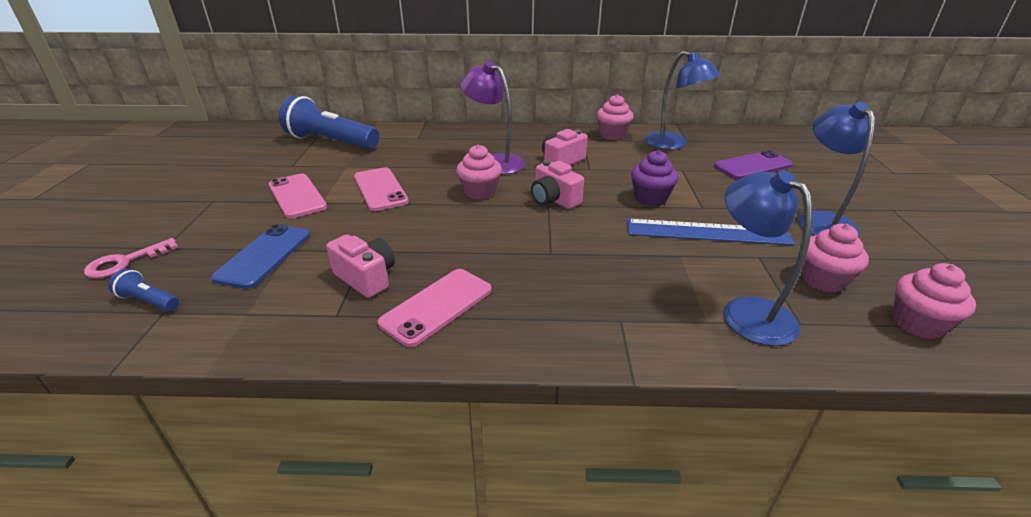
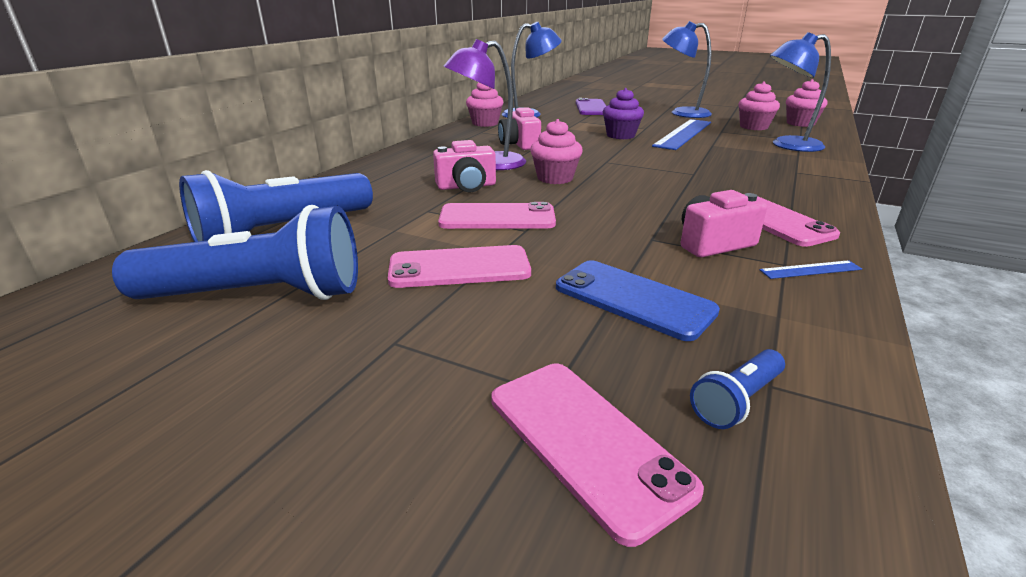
camera: 65 degrees left, 5 degrees down
(125, 262) = (586, 442): pink key -> pink phone
(256, 160) = (260, 295): none -> blue flashlight
(327, 328) = (810, 270): none -> blue ruler
(554, 200) = (597, 158): pink camera -> pink camera (466, 186)

